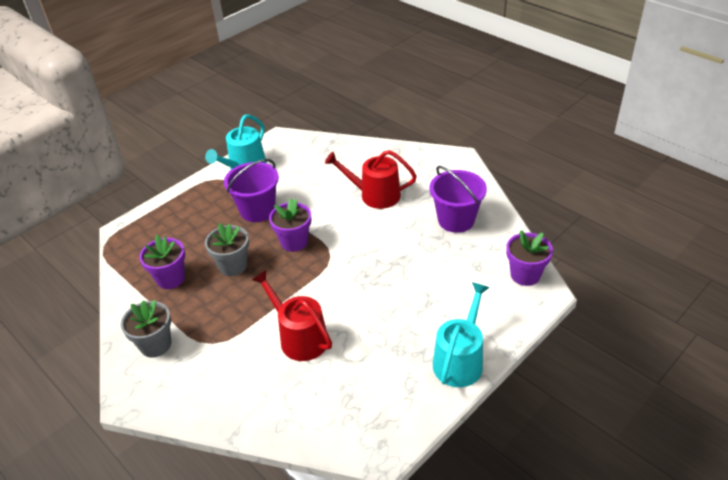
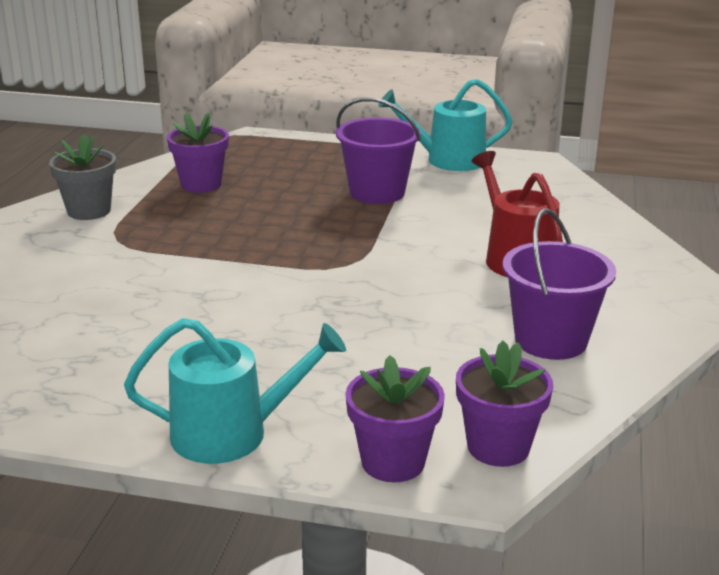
camera: 55 degrees right, 15 degrees down
(233, 266) = (259, 210): grey flower pot -> none
(294, 242) = (346, 233): purple flower pot -> purple flower pot (393, 462)
(299, 337) = (171, 290): red watering can -> none

